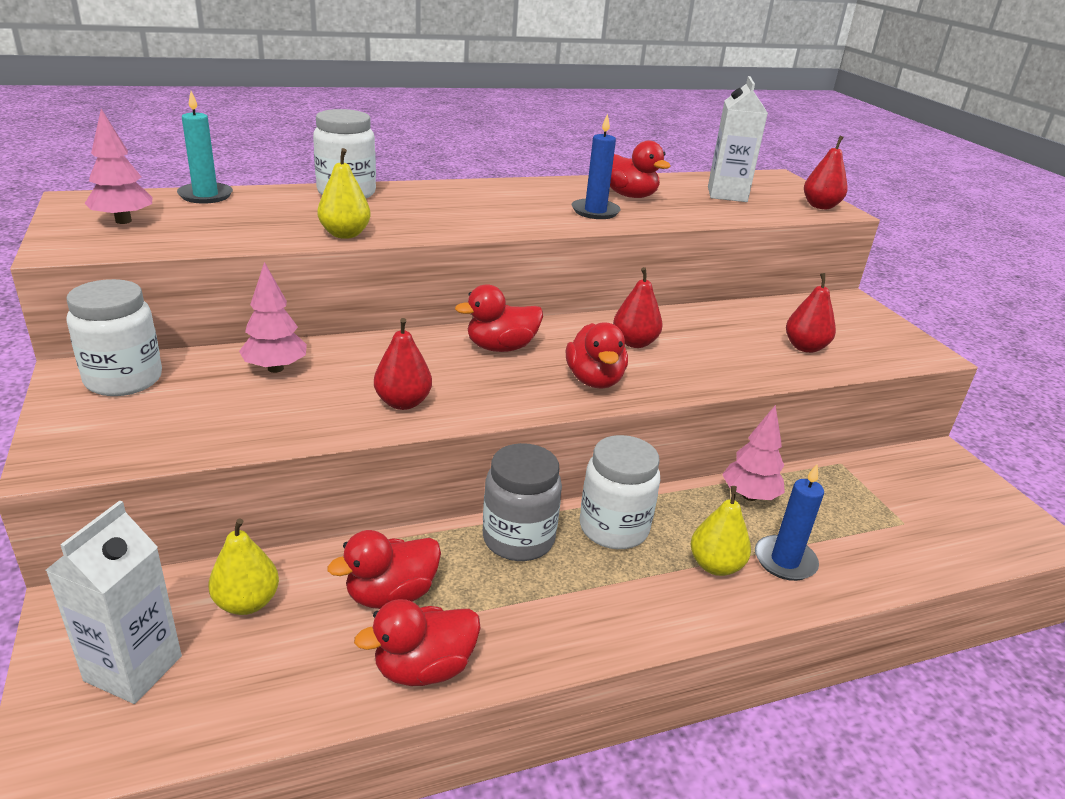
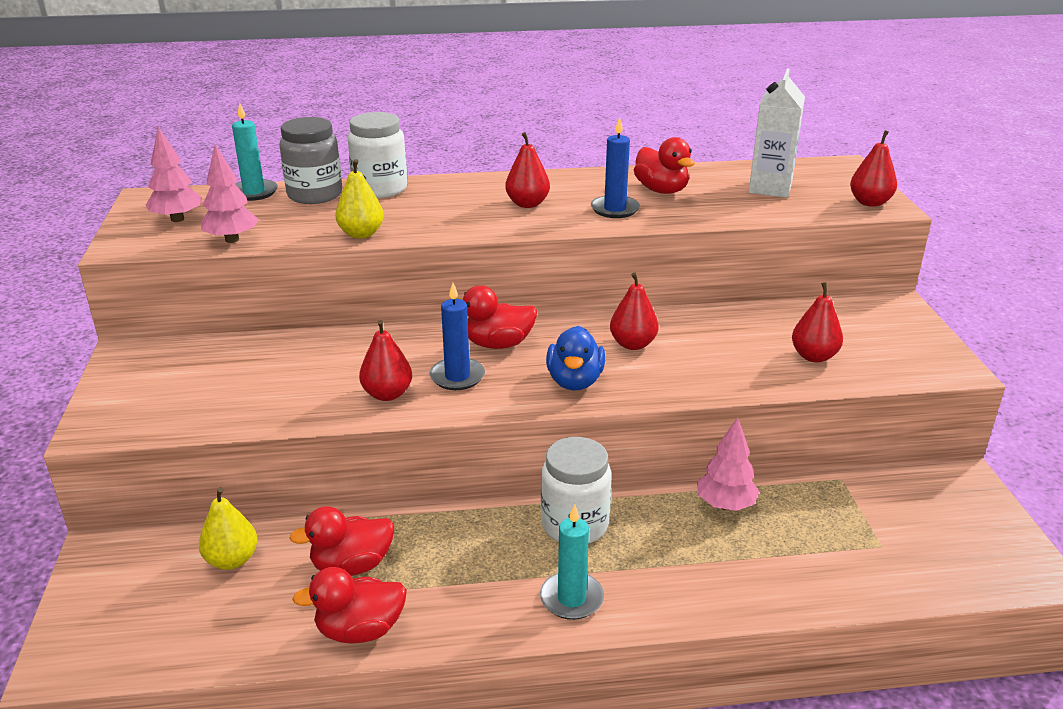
camera: 15 degrees right, 0 degrees up
(123, 379) = (161, 361): white jar -> none
(133, 668) = (132, 603): white carton -> none
(275, 368) = (288, 356): pink tree -> pink tree (232, 239)
(507, 207) = (527, 204): none -> red pear
(518, 539) = (481, 527): grey jar -> grey jar (315, 195)
(594, 380) = (575, 381): red duck -> blue duck
(640, 606) = (571, 598): none -> turquoise candle
(715, 565) = (660, 569): yellow pear -> none
(785, 561) = (733, 571): blue candle -> blue candle (457, 377)

